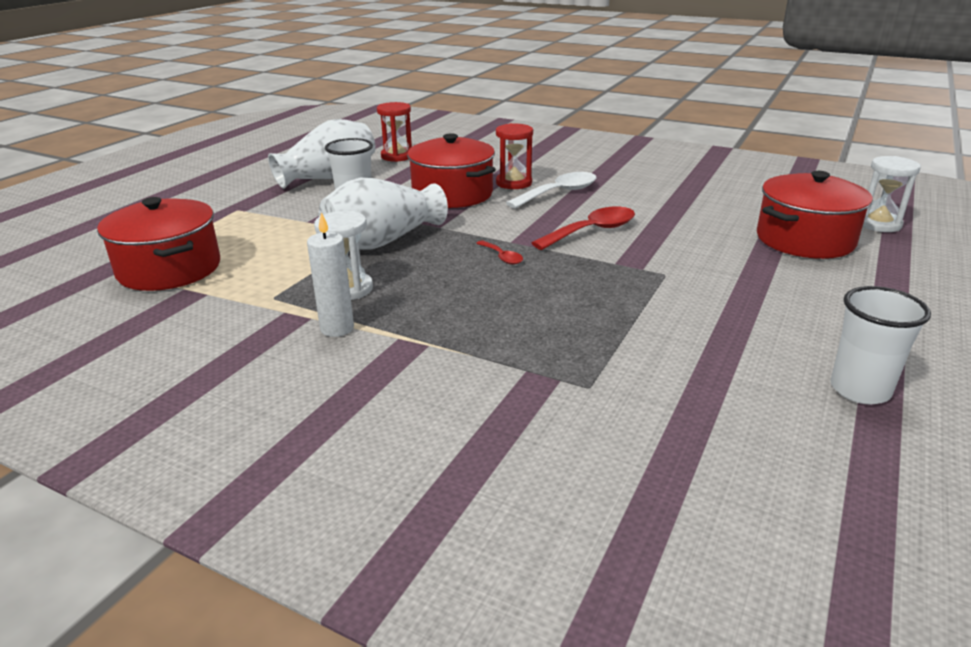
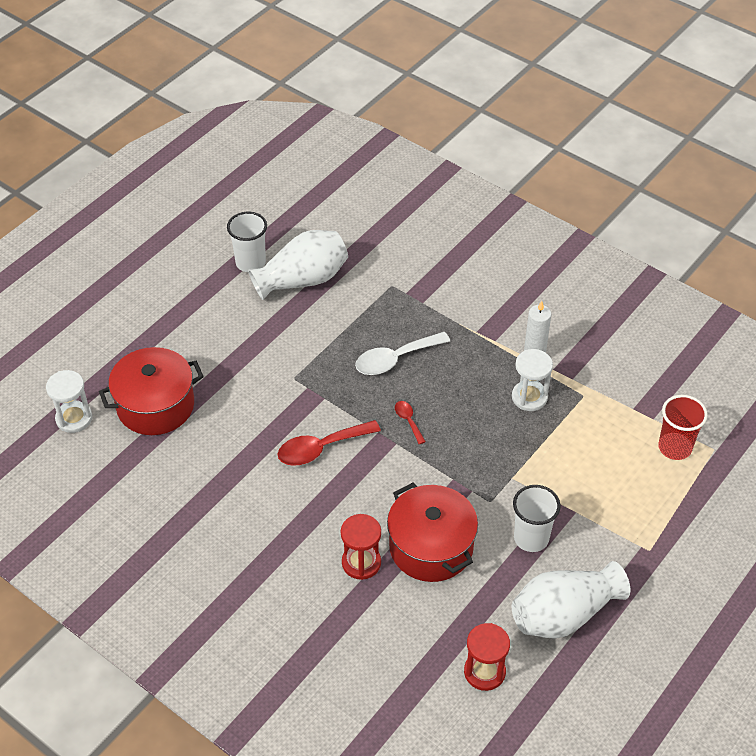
camera: 170 degrees left, 20 degrees up
(169, 269) = (674, 447): red pot -> red cup
(383, 241) = (503, 462): white vase -> white vase (302, 280)
(559, 193) = (322, 529): white spoon -> white spoon (395, 359)

